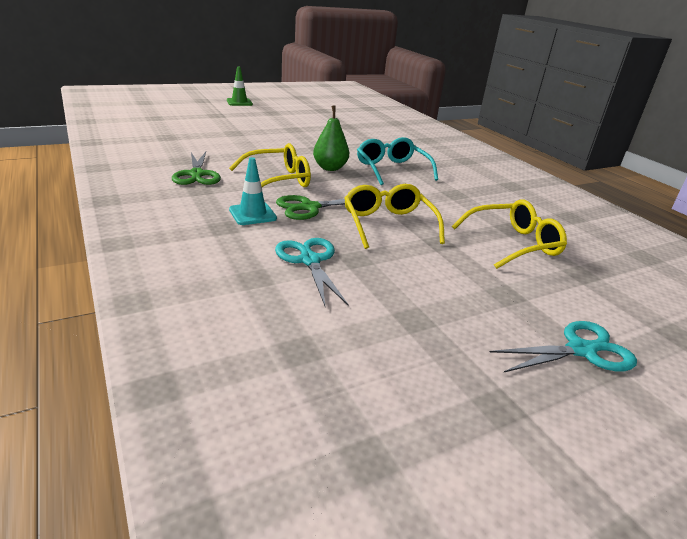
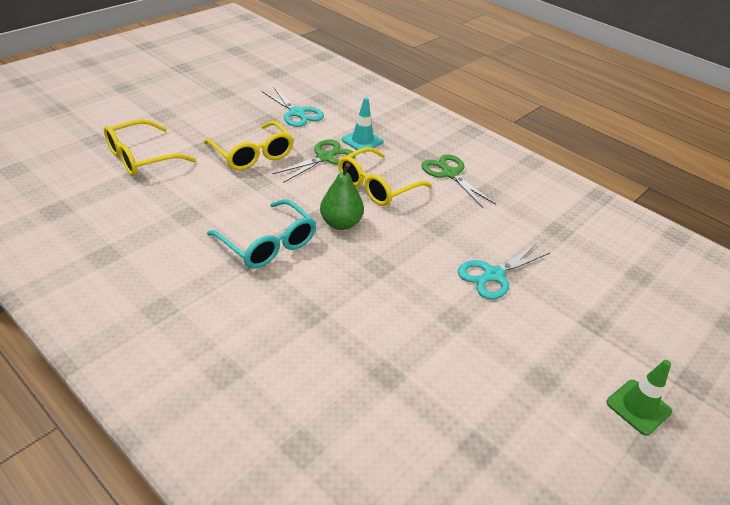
camera: 160 degrees right, 10 degrees up
(581, 350) = (129, 92): turquoise scissors -> turquoise scissors (493, 275)

